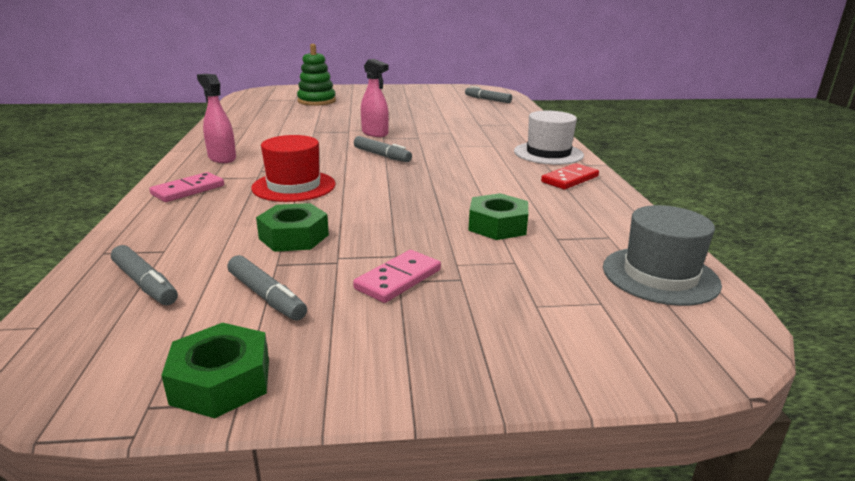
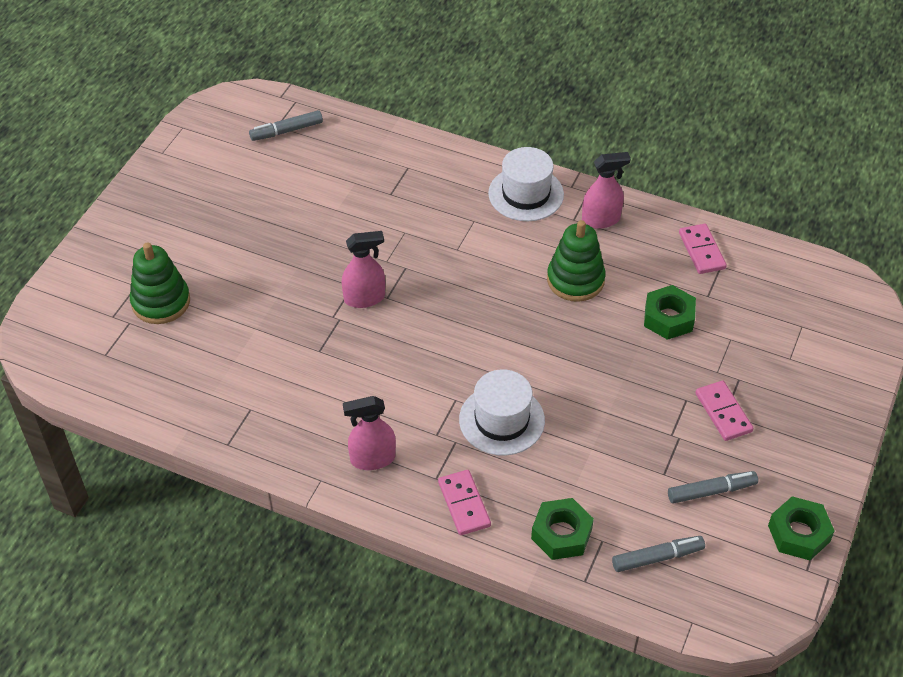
camera: 60 degrees left, 25 degrees up
(294, 186) = (502, 420): red hat -> white hat
(294, 237) = (620, 451): green nut -> green nut (561, 534)
(382, 155) = (450, 322): grey marker -> none
(485, 183) = (575, 280): none -> green stacking toy
(569, 179) = (601, 219): red domino -> pink spray bottle
(611, 224) = (702, 251): none -> pink domino
(660, 275) = (786, 277): grey hat -> none

